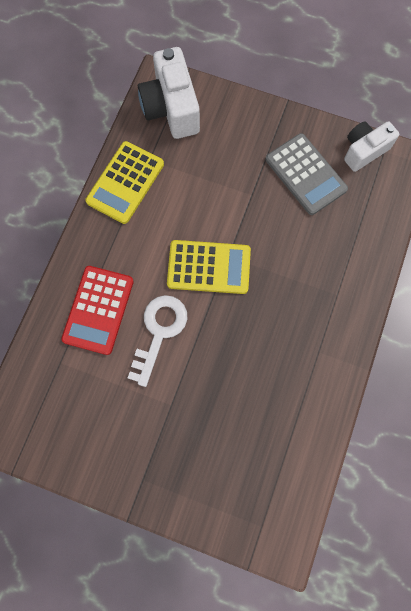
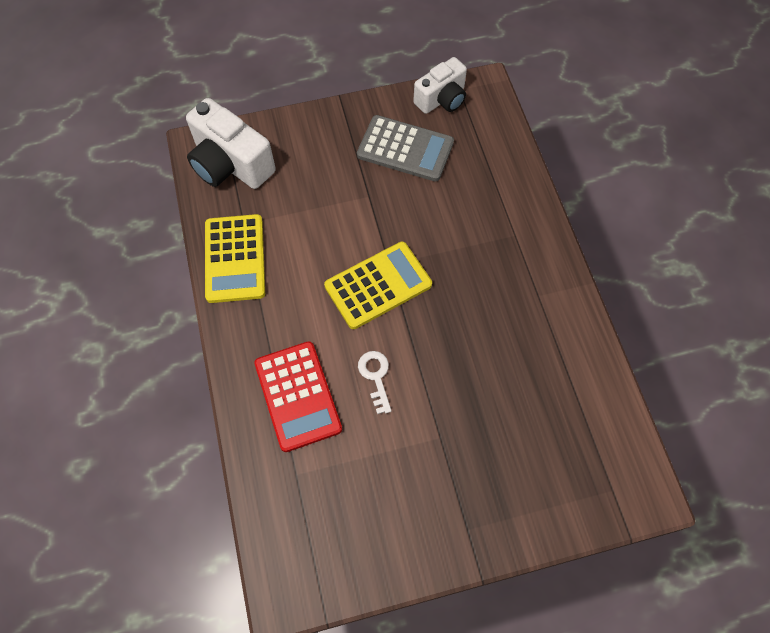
camera: 35 degrees left, 10 degrees down
(159, 332) = (376, 377): white key -> white key, size x0.59
(364, 151) = (441, 99): white camera -> white camera turned 150 degrees counterclockwise

